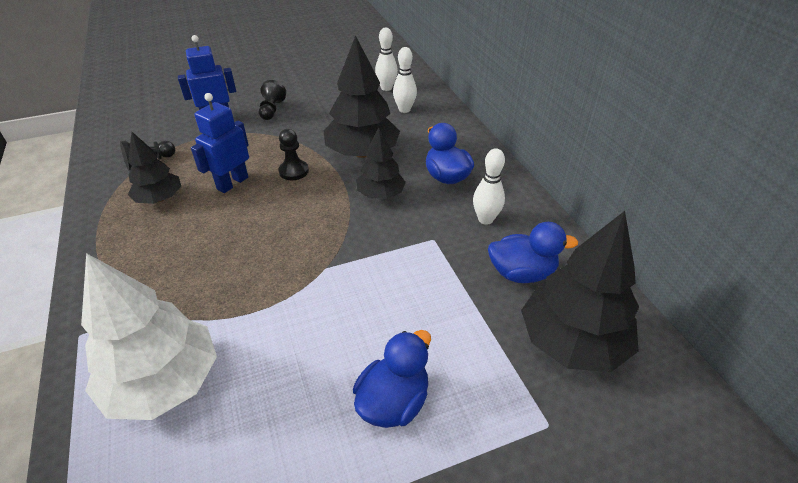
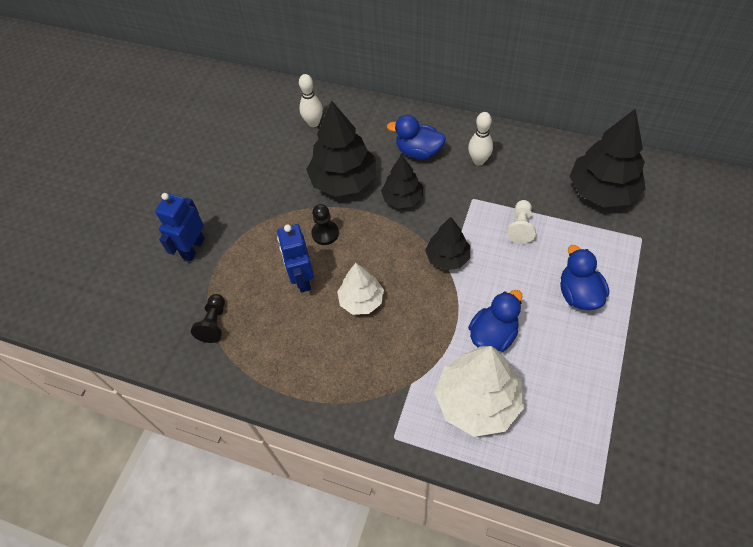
camera: 45 degrees left, 15 degrees up
(159, 199) = (276, 335): black tree -> black tree (447, 258)
(236, 228) = (361, 300): none -> white tree
(272, 110) = (221, 205): black pawn -> none
(386, 88) = (270, 115): white bowling pin -> none
(436, 295) = (520, 227): none -> white pawn
(521, 273) = (538, 176): blue duck -> blue duck (493, 335)

